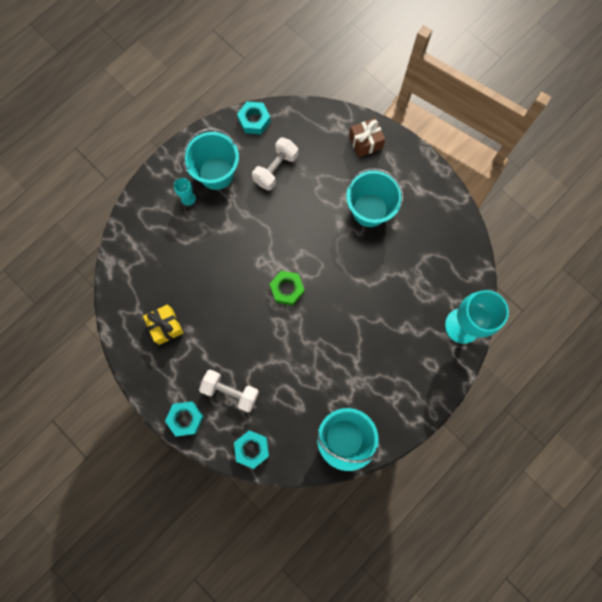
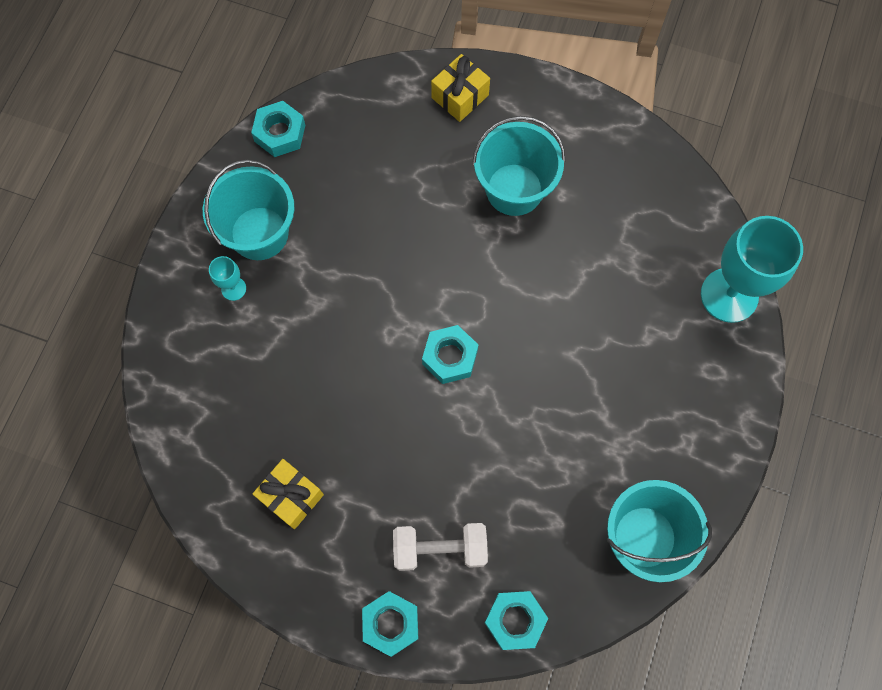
camera: 25 degrees left, 5 degrees down
(275, 169) = (346, 190): white dumbbell -> none
(287, 289) = (450, 357): green nut -> turquoise nut
(365, 142) = (460, 96): brown gift -> yellow gift

